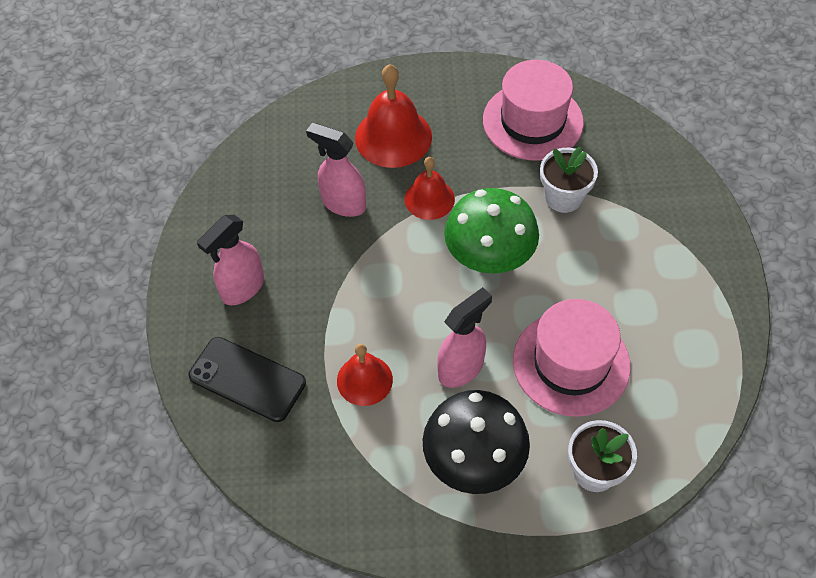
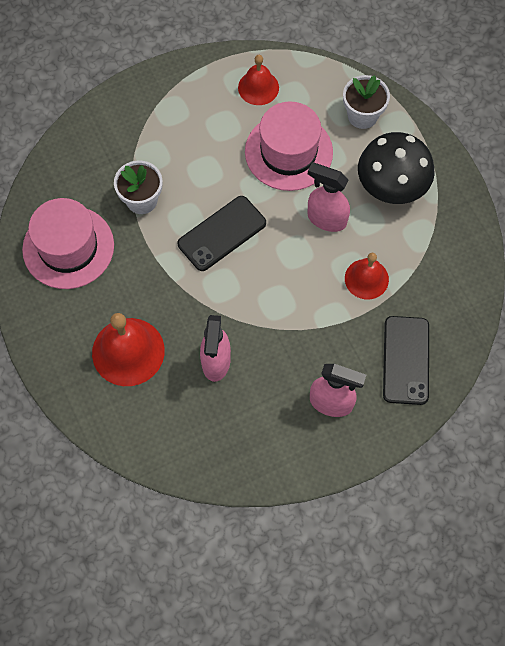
camera: 115 degrees left, 10 degrees up
(429, 199) = (183, 297): red bell -> red bell (258, 87)
(489, 257) = (222, 233): green mushroom -> black phone

